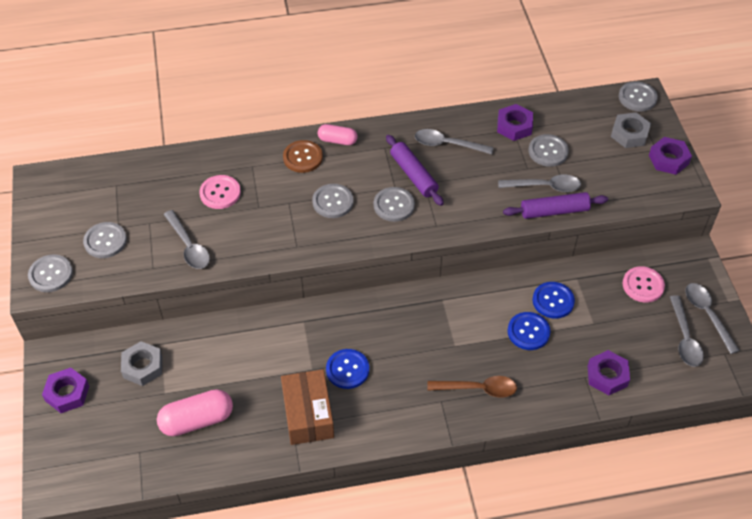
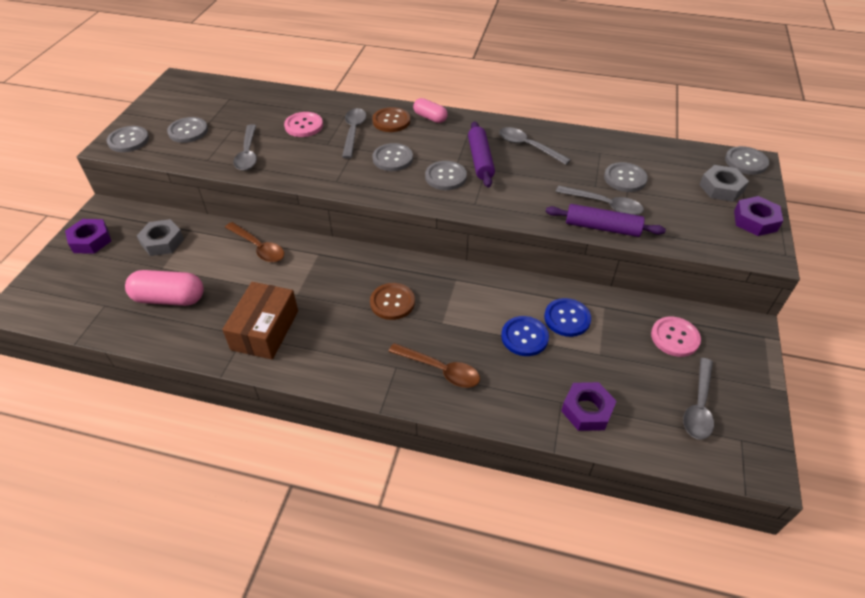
camera: 25 degrees right, 5 degrees down
(242, 336) = (258, 247): none -> brown spoon
(347, 369) = (327, 306): blue button -> none
(401, 343) = (392, 302): none -> brown button
(514, 126) = (602, 150): purple nut -> none
(707, 315) = (738, 392): grey spoon -> grey spoon (353, 132)

